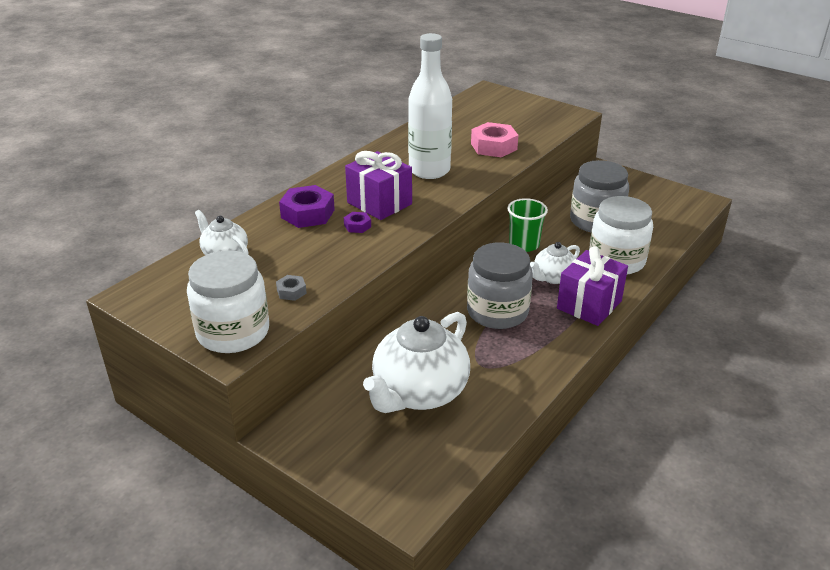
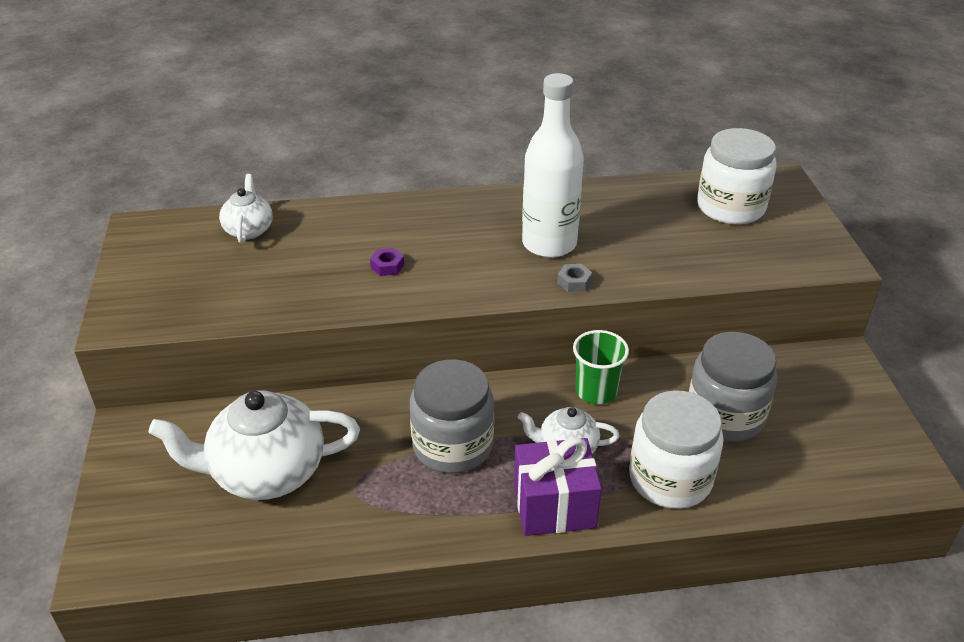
camera: 45 degrees right, 5 degrees up
(233, 332) = (145, 307): white jar -> white jar (730, 207)
(291, 291) = (237, 298): grey nut -> grey nut (574, 282)
(307, 214) = (368, 228): purple nut -> none
(379, 203) = (444, 253): purple gift -> none
(493, 146) = (665, 252): pink nut -> none

